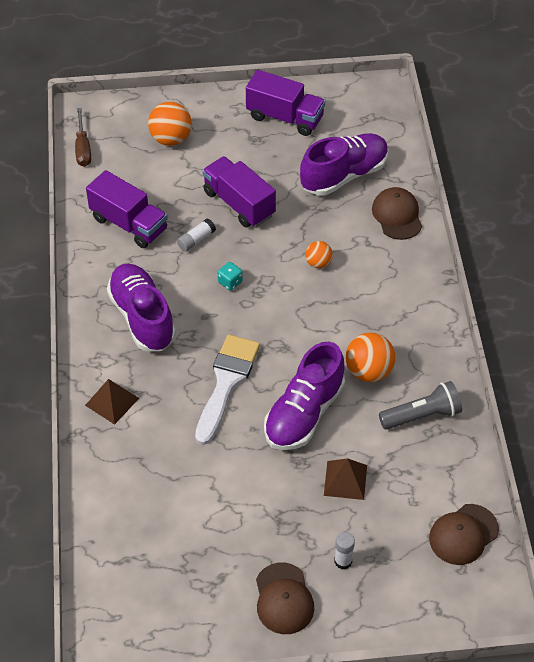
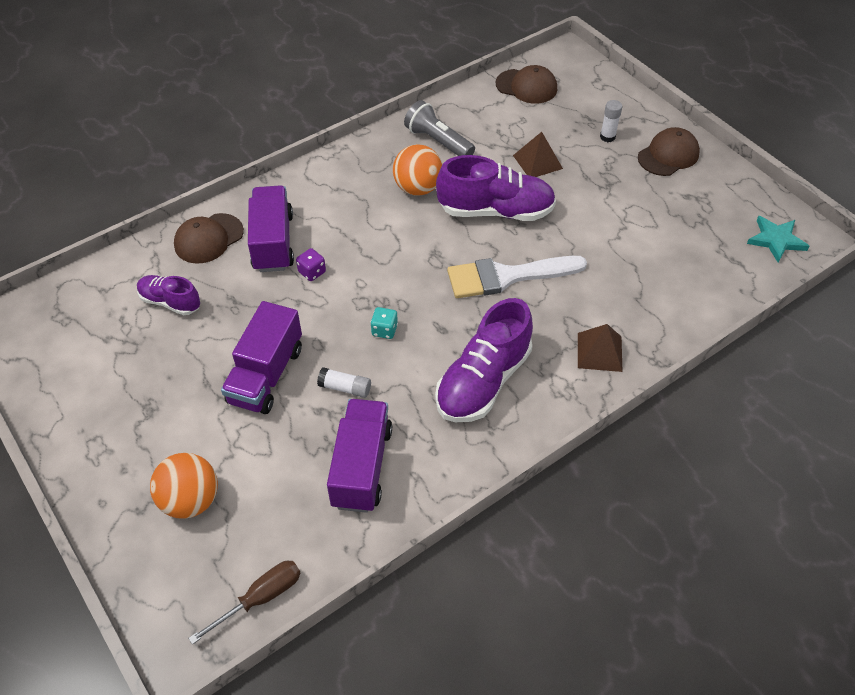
camera: 120 degrees left, 0 degrees up
(120, 612) = (776, 240): none -> turquoise star
(285, 117) = (95, 396): purple truck -> purple truck (273, 242)
(318, 263) = (312, 272): orange ball -> purple dice
(344, 175) = (170, 302): purple shoe -> purple shoe, size x0.57

